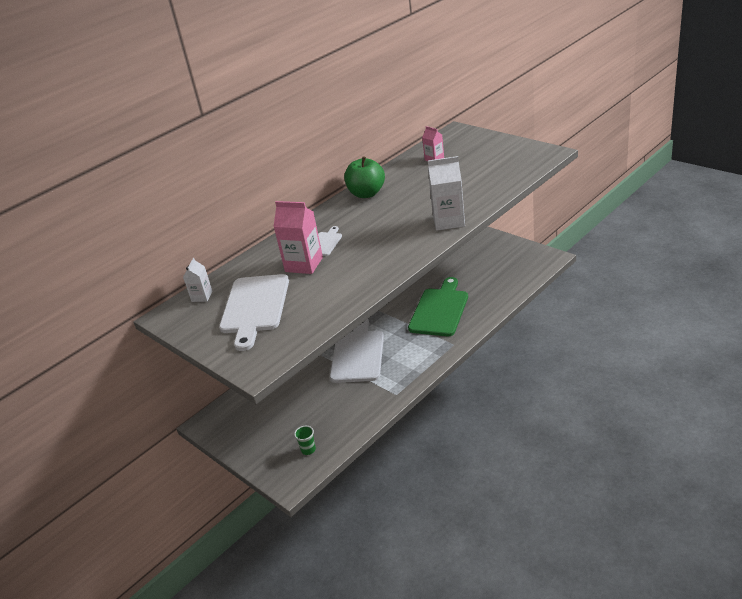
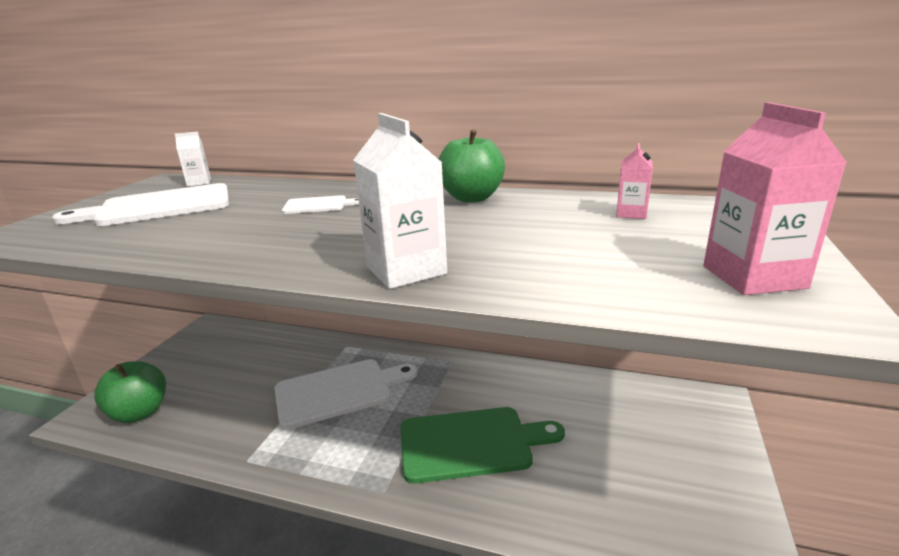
camera: 60 degrees right, 10 degrees down
(304, 264) = (260, 207): pink carton -> pink carton (753, 277)
(308, 450) = (140, 413): green cup -> green apple

